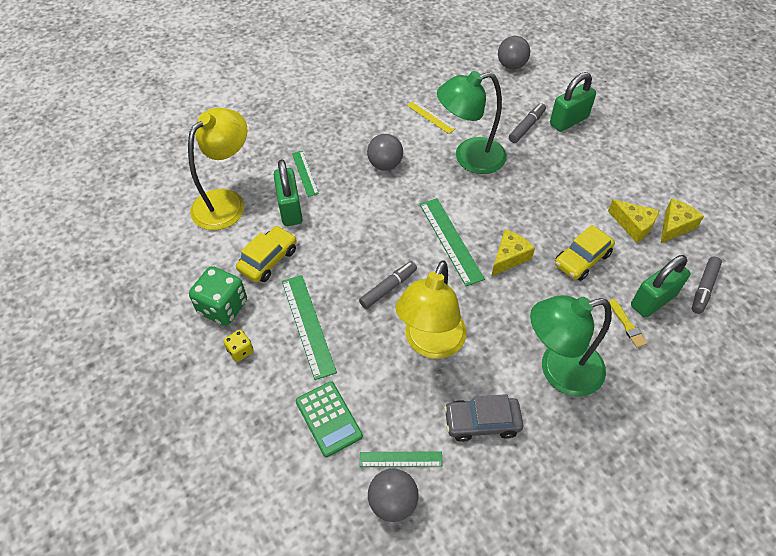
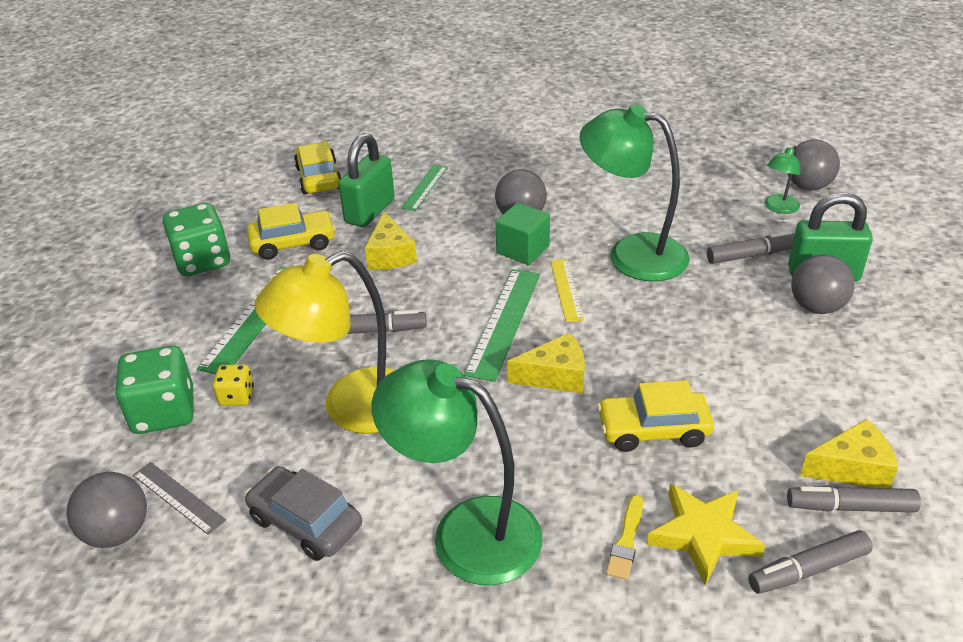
camera: 40 degrees right, 15 degrees down
(226, 202) = (319, 178): yellow lamp -> yellow car
(240, 351) = (169, 305): yellow dice -> yellow dice (236, 397)
(328, 419) = (164, 412): green calculator -> green dice
(401, 459) = (178, 497): green ruler -> grey ruler
(410, 187) = (523, 249): none -> green cube
(431, 117) = (633, 195): yellow ruler -> yellow ruler (566, 290)
(511, 88) = (778, 208): none -> green lamp
(583, 143) = (816, 307): none -> grey ball
(633, 225) = (781, 433): yellow cheese -> yellow cheese (390, 255)
(653, 300) = (703, 535): green padlock -> yellow star
(691, 246) = (850, 507): none -> grey marker

